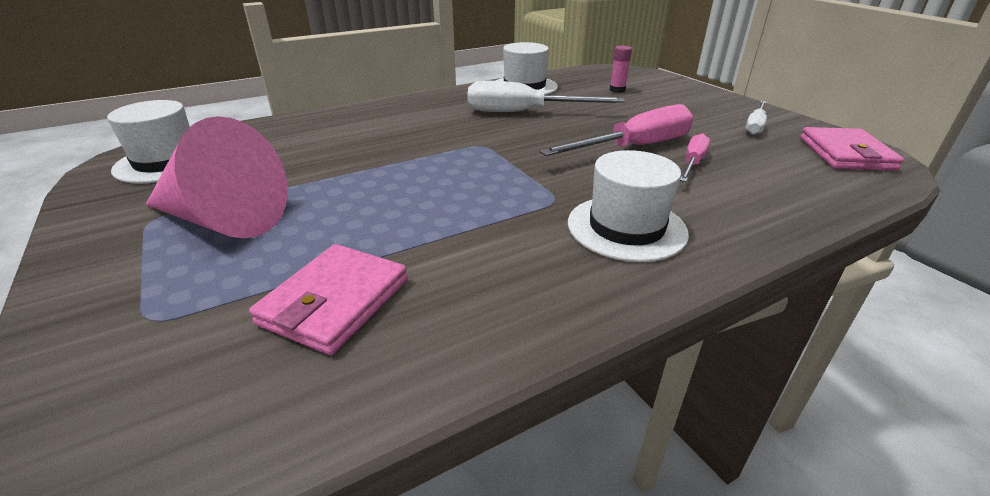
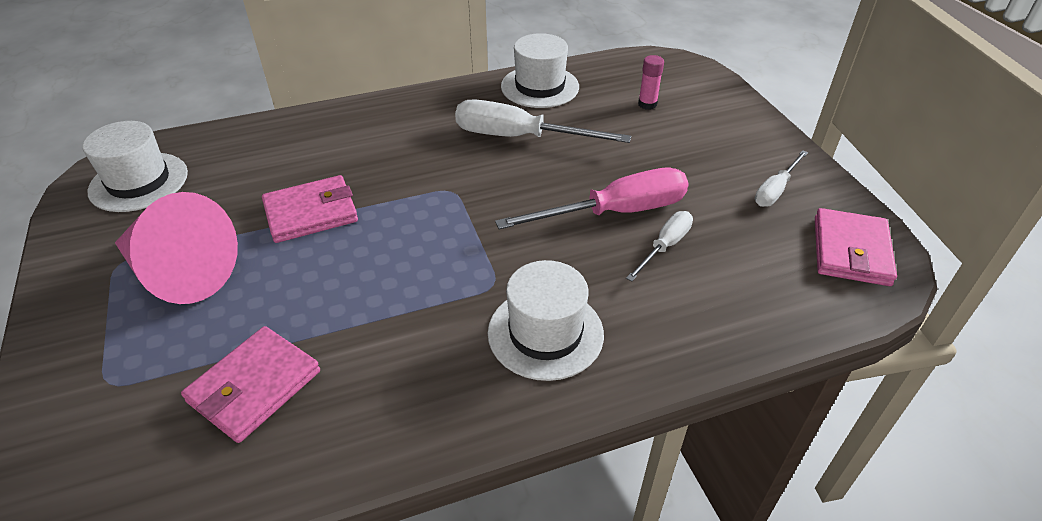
camera: 10 degrees right, 10 degrees up
(353, 168) = (311, 213): none -> pink wallet
(692, 163) = (664, 246): pink screwdriver -> white screwdriver

